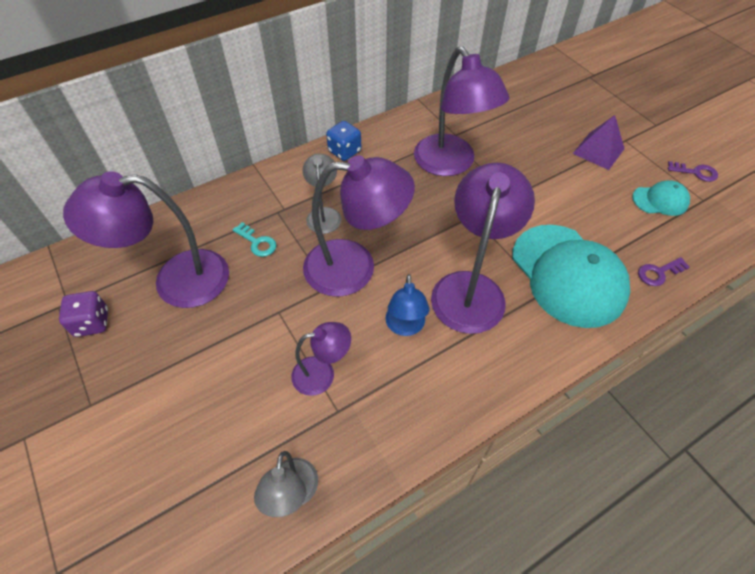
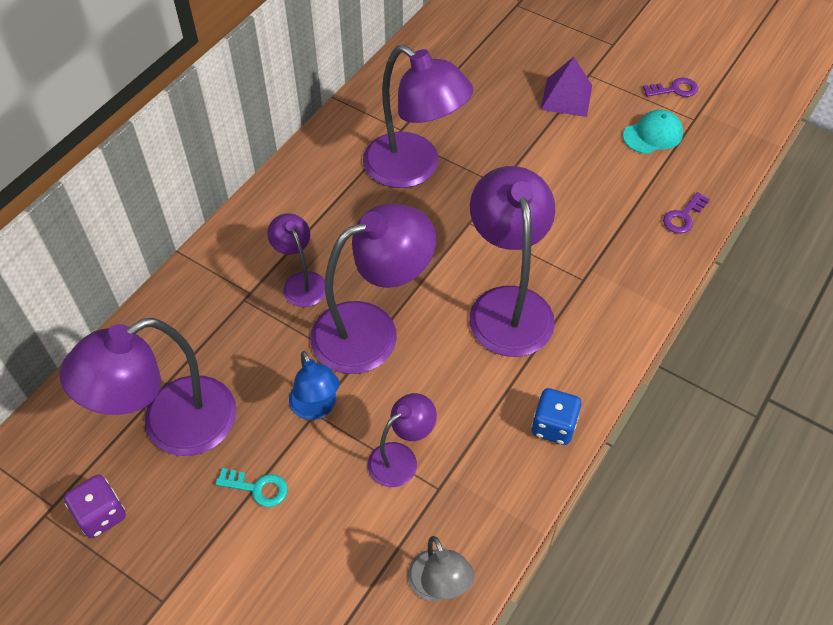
camera: 25 degrees left, 0 degrees up
(257, 242) = (242, 345): turquoise key -> turquoise key (258, 488)
(324, 214) = (301, 282): grey lamp -> purple lamp
(344, 151) = (281, 195): blue dice -> blue dice (553, 426)
(405, 327) = (461, 374): blue lamp -> blue lamp (316, 408)
(568, 275) = (598, 252): turquoise cap -> none

